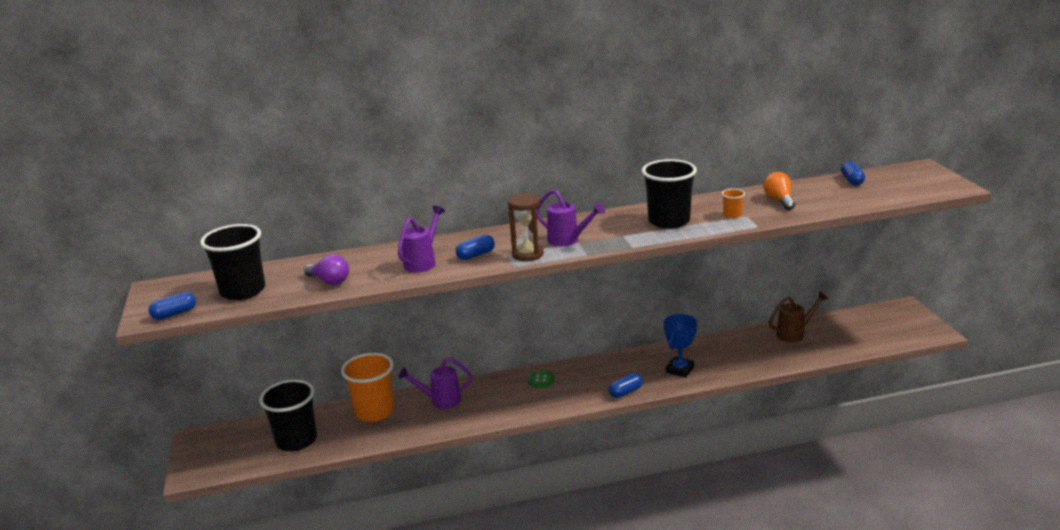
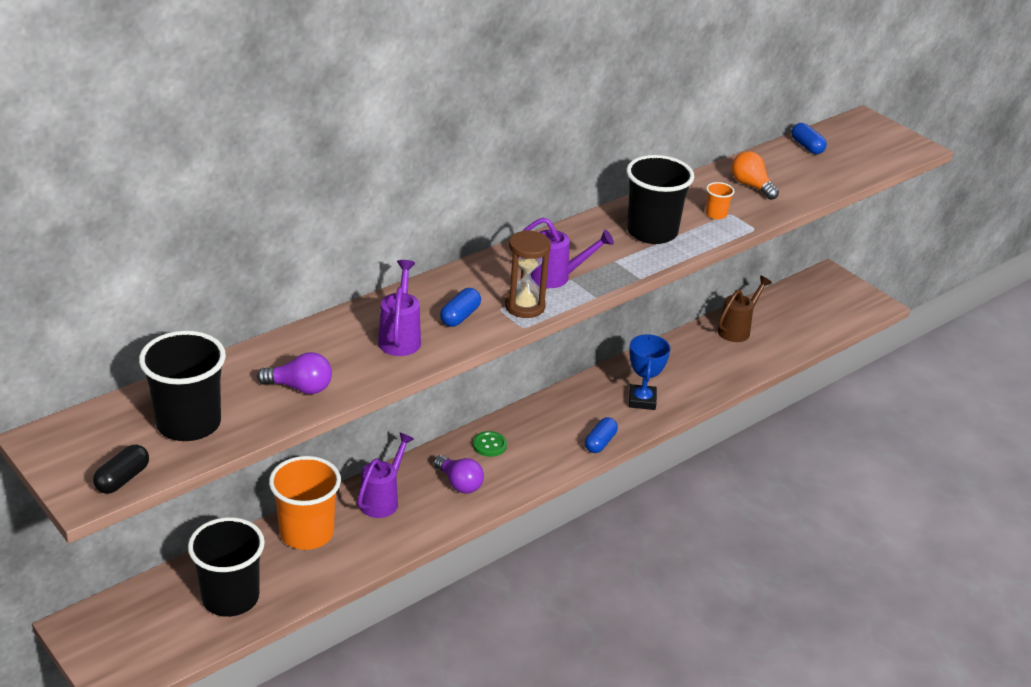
camera: 30 degrees left, 10 degrees up
(174, 314) = (123, 479): blue capsule -> black capsule
(440, 401) = (383, 499): purple watering can -> purple watering can turned 150 degrees clockwise
(501, 400) = (459, 483): none -> purple light bulb

